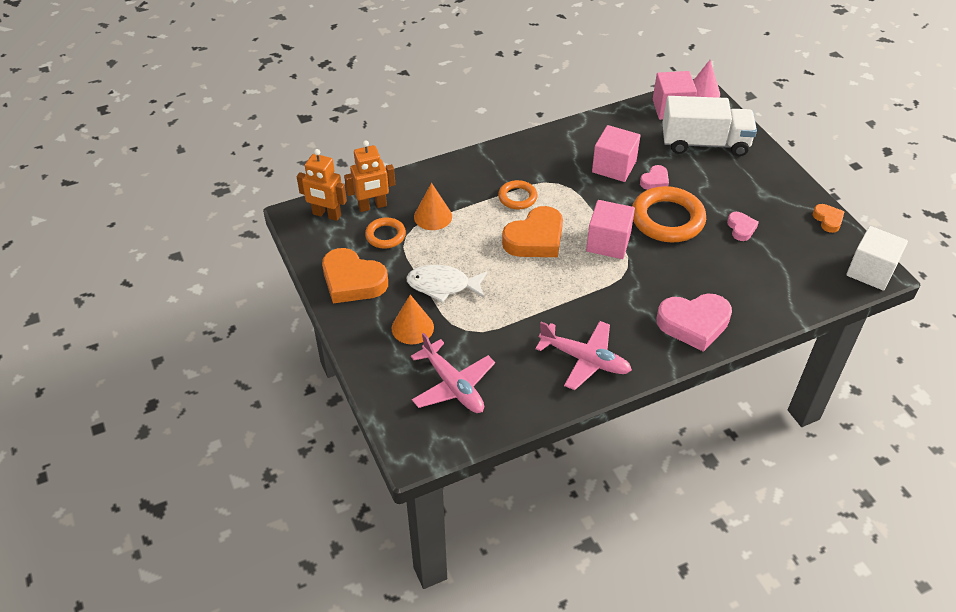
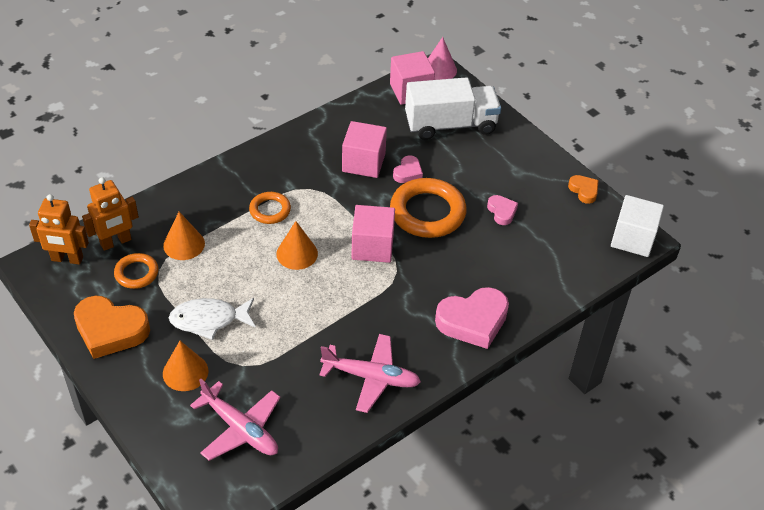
camera: 15 degrees left, 0 degrees up
(535, 239) = (297, 253): orange heart -> orange cone

